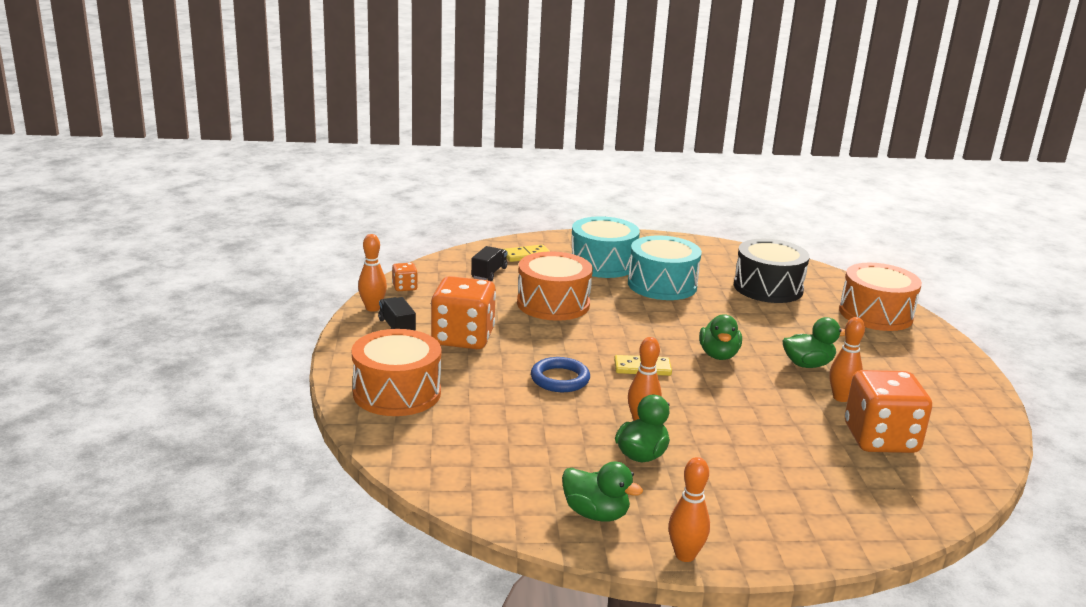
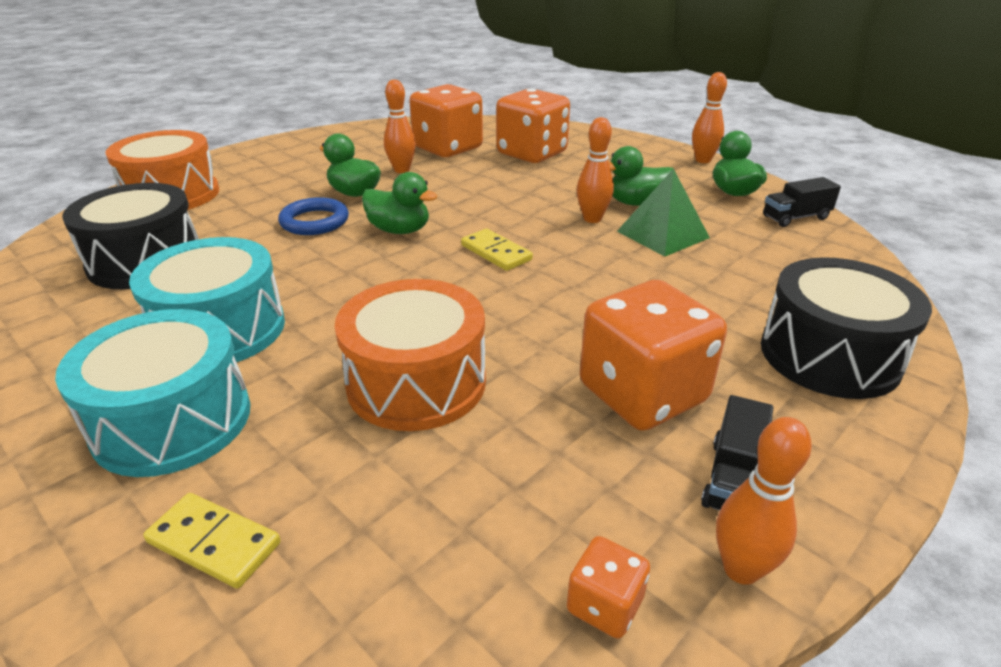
camera: 130 degrees left, 10 degrees up
(397, 393) = (829, 355): orange drum -> black drum
(489, 273) = (377, 531): black truck -> black truck (795, 217)
(560, 379) = (601, 281): blue ring -> blue ring (314, 221)
(579, 432) = (662, 234): none -> green pyramid
(718, 355) = (399, 230): green duck -> green duck turned 60 degrees clockwise
(818, 471) = (532, 153): none -> orange dice

